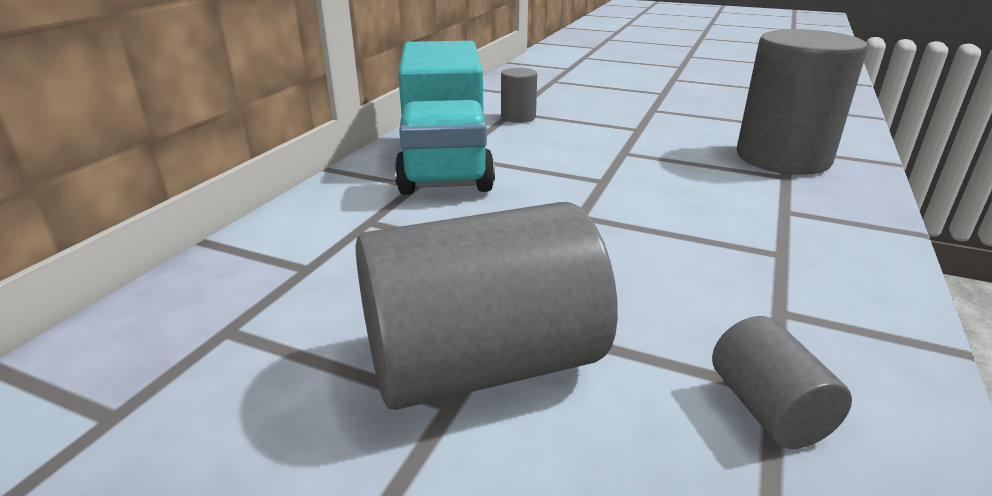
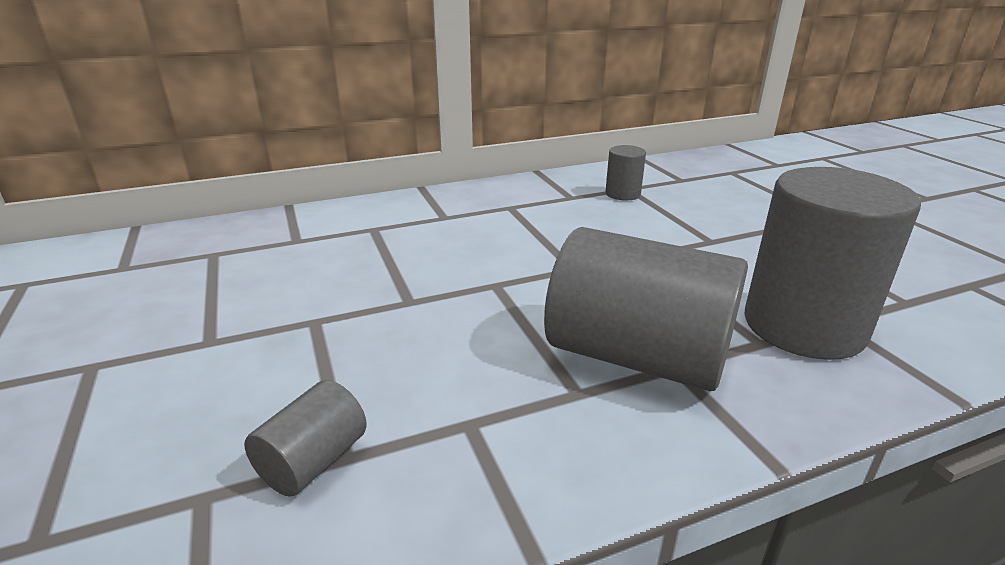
camera: 45 degrees right, 0 degrees up
(445, 164) = (489, 210): turquoise truck -> none
(481, 365) = (254, 333): grey cylinder -> grey cylinder (637, 357)

